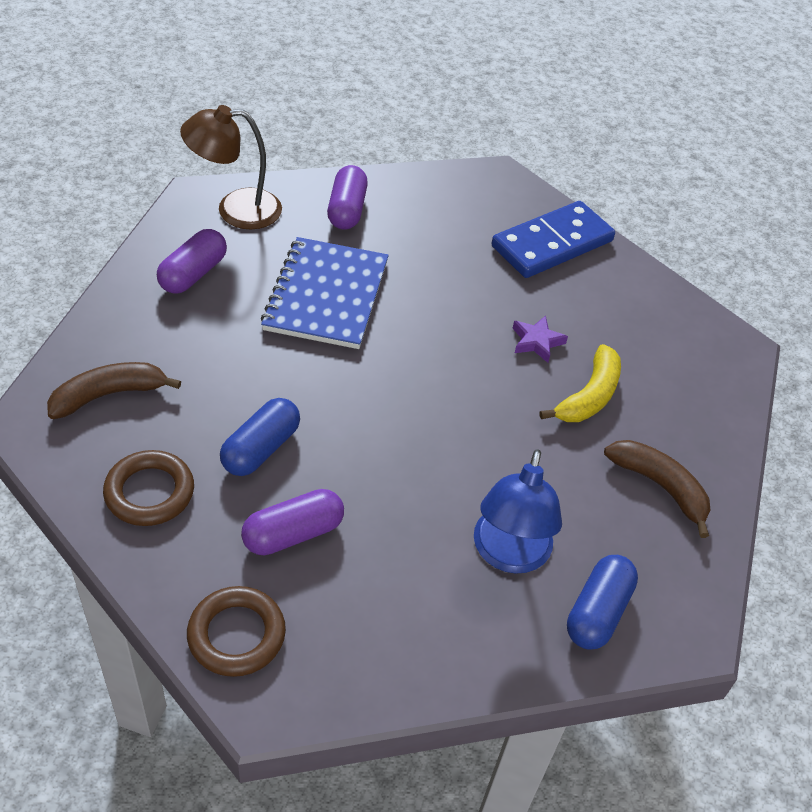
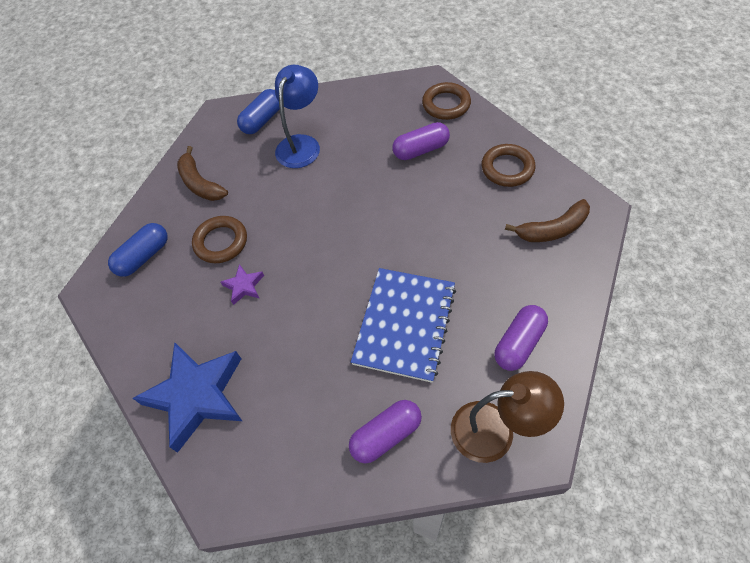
camera: 165 degrees left, 10 degrees up
(261, 449) = (444, 197): blue capsule -> blue capsule (144, 256)
(347, 210) = (386, 435): purple capsule -> purple capsule turned 45 degrees clockwise
(552, 244) = (197, 396): blue domino -> blue star
(589, 396) = (221, 242): yellow banana -> brown ring

